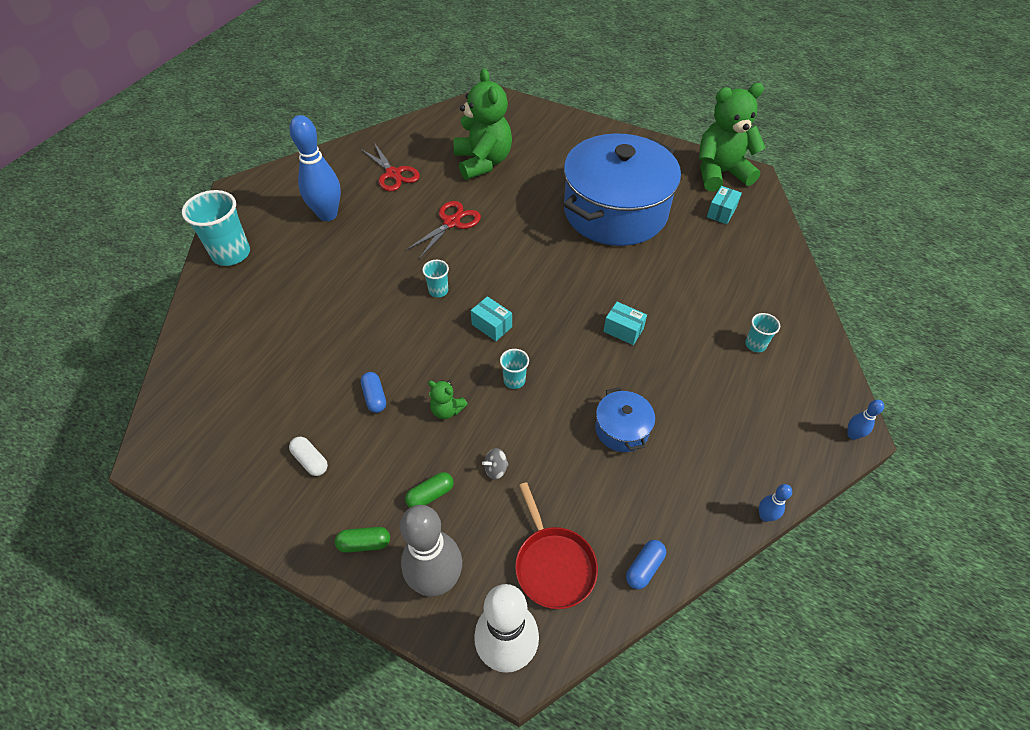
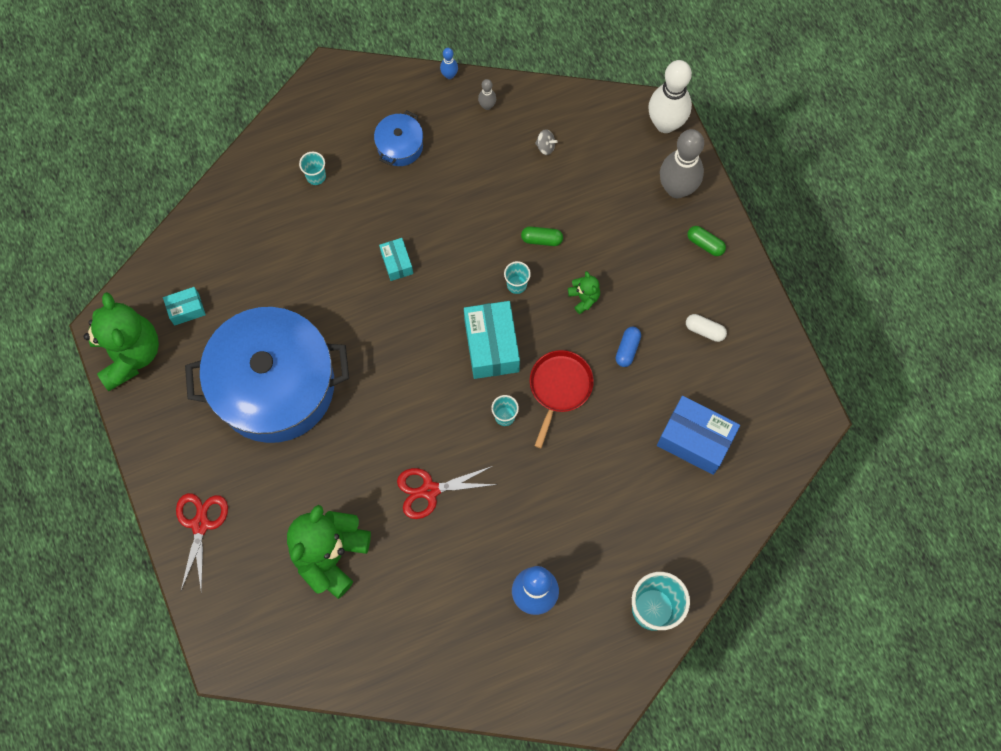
camera: 140 degrees left, 20 degrees up
(264, 370) = (695, 440): none -> blue box
(310, 460) = (705, 330): white capsule -> white capsule turned 60 degrees counterclockwise
(393, 174) = (430, 609): red scissors -> red scissors (200, 524)
(430, 495) = (642, 244): green capsule -> green capsule (541, 239)
(491, 325) = (491, 346): turquoise box -> turquoise box, size x1.89
(496, 469) = (586, 229): grey spinning top -> grey spinning top (545, 146)
(553, 565) = (601, 145): red pan -> red pan (559, 387)
(622, 429) = (478, 191): blue pot -> blue pot (400, 146)
(644, 567) = (550, 104): blue capsule -> none
(699, 514) = (487, 106): none -> grey bowling pin
(720, 173) = (129, 353): green teddy bear -> green teddy bear turned 135 degrees counterclockwise
(852, 435) = (335, 73): blue bowling pin -> none

